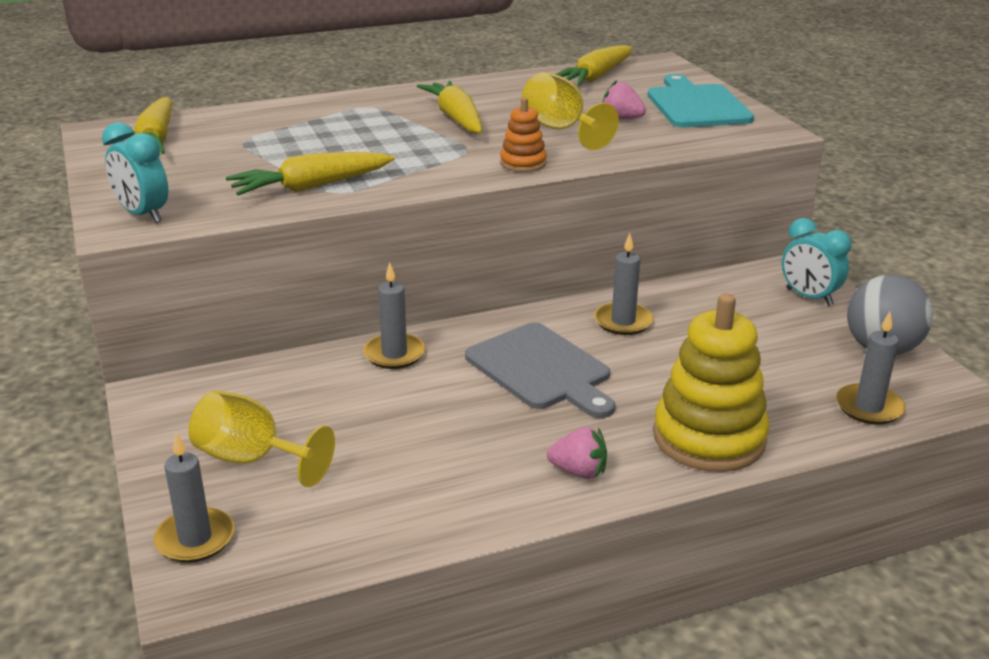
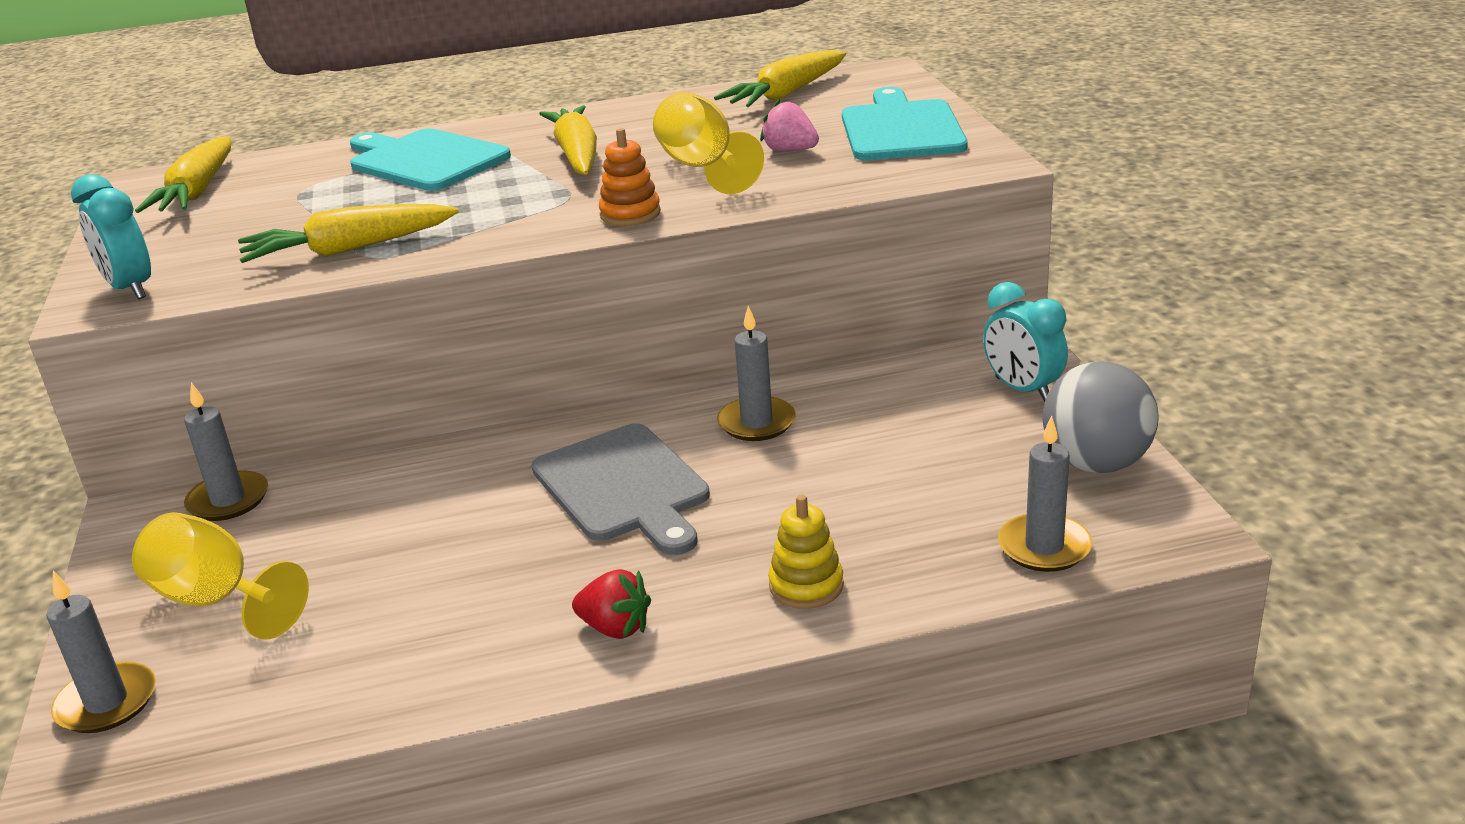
camera: 10 degrees right, 0 degrees up
(334, 119) = (425, 160): none -> turquoise cutting board
(394, 354) = (446, 464): grey candle -> grey candle (228, 500)
(579, 471) = (615, 628): pink strawberry -> red strawberry
(709, 438) = (806, 585): yellow stacking toy -> yellow stacking toy, size x0.49

